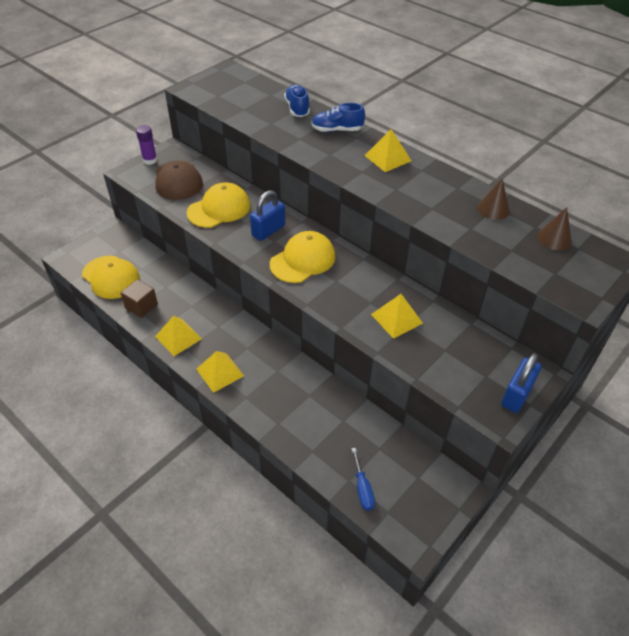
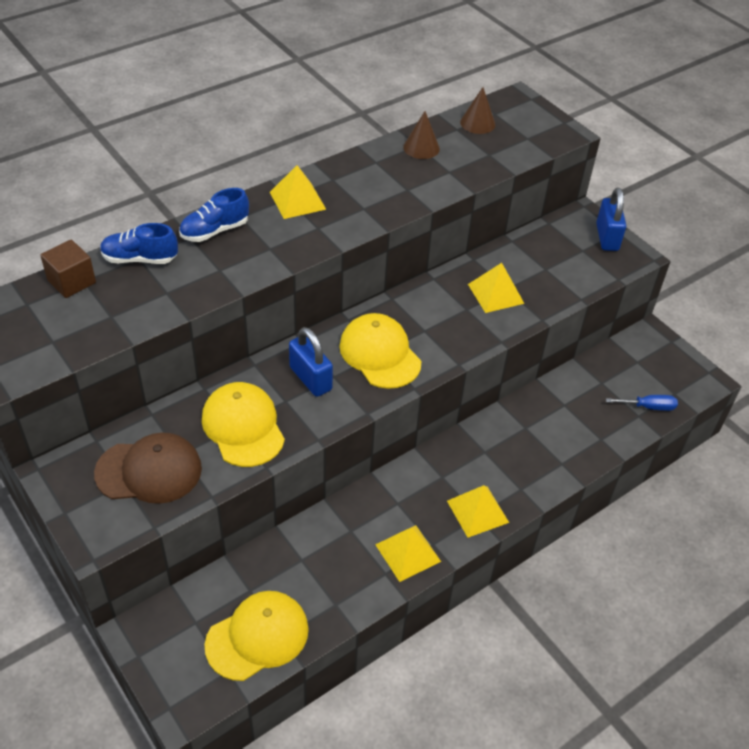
camera: 80 degrees left, 0 degrees up
(141, 306) = (335, 596): brown cube -> brown cube (71, 281)
(150, 160) = (72, 506): purple glue stick -> none
(337, 130) = (215, 231): blue shoe -> blue shoe turned 45 degrees clockwise
(516, 395) = (607, 237): blue padlock -> blue padlock turned 45 degrees clockwise

